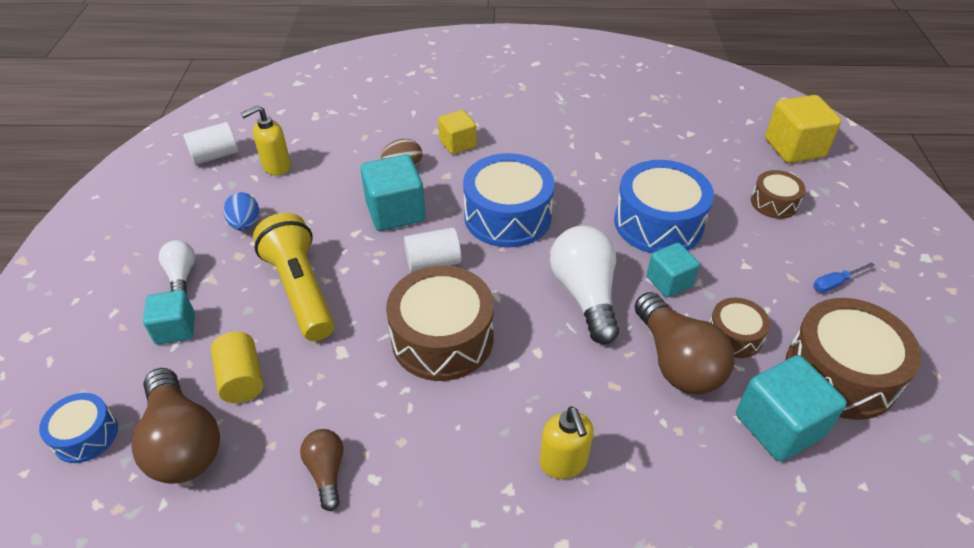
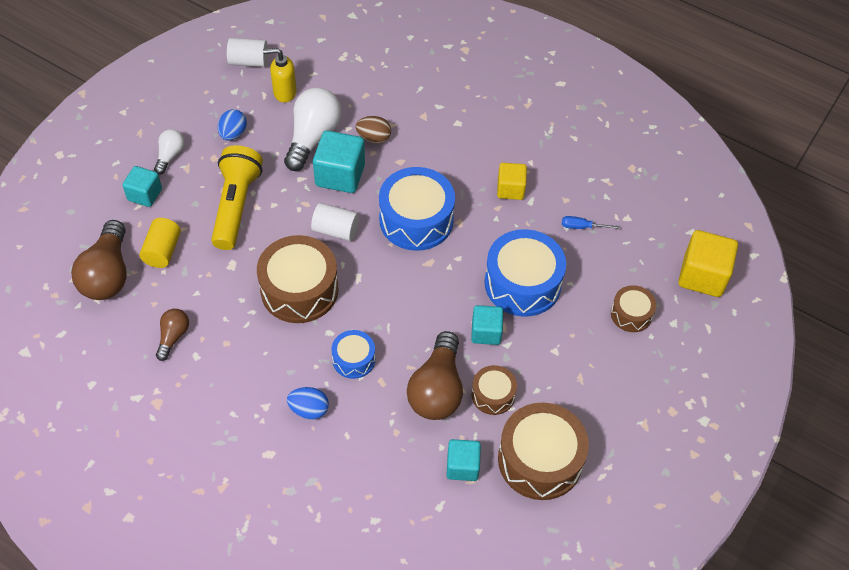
camera: 30 degrees right, 10 degrees up
(85, 435) = (60, 240): blue drum -> blue drum (353, 359)
(457, 144) = (430, 136): yellow cube -> yellow cube (510, 189)
(563, 463) = (309, 410): yellow soap dispenser -> blue egg
(585, 295) = (418, 310): white light bulb -> white light bulb (312, 137)
(779, 425) = (462, 466): turquoise cube -> turquoise cube, size x0.63
(835, 283) = (607, 400): blue screwdriver -> blue screwdriver (582, 227)

